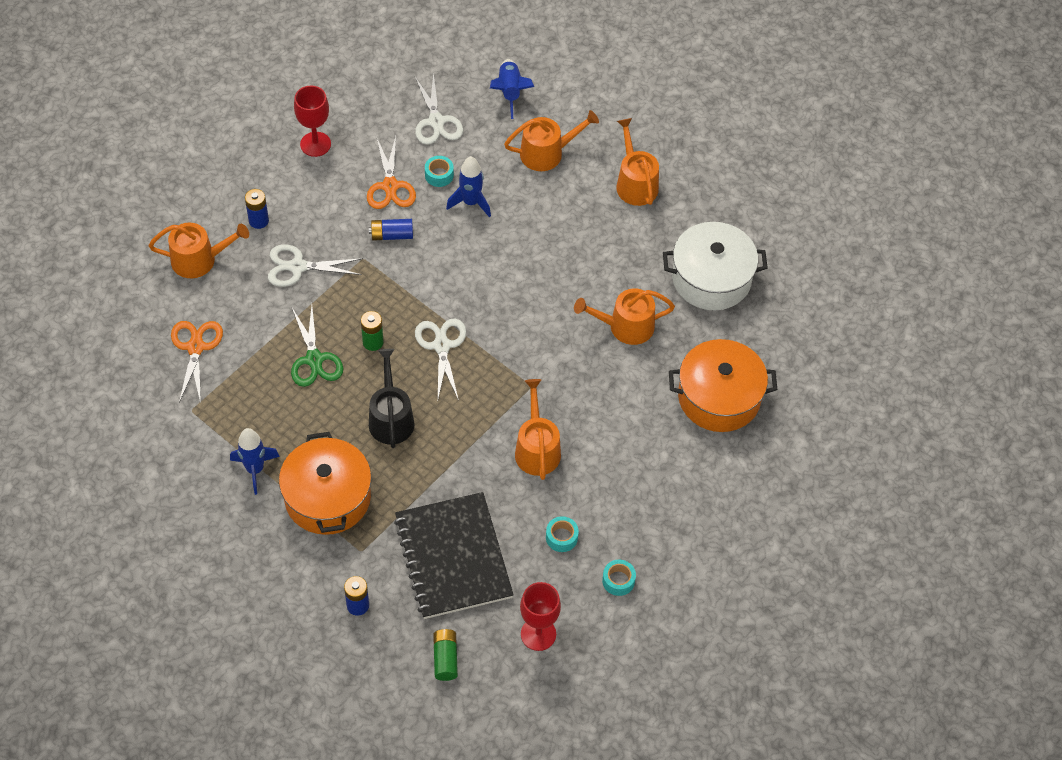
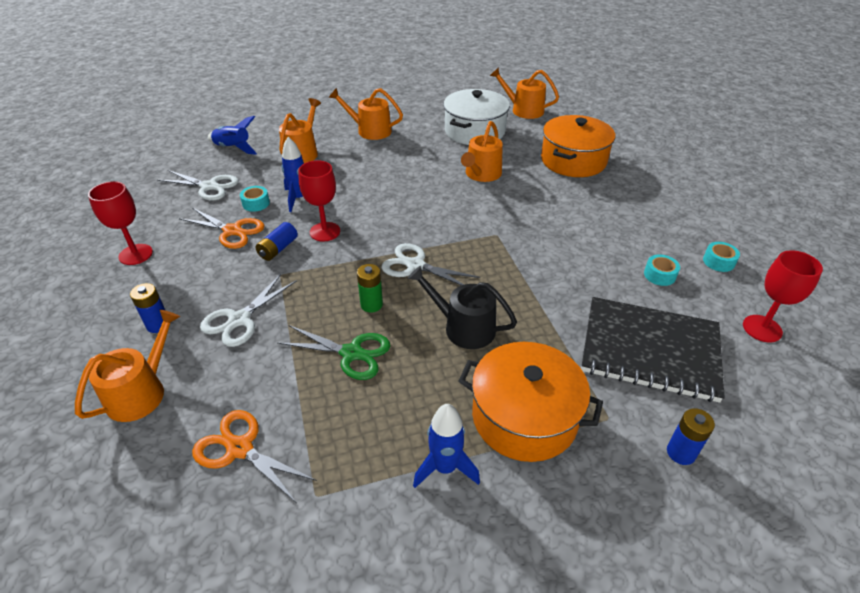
camera: 55 degrees left, 15 degrees down
(438, 253) = (325, 232): none -> red goblet
(445, 658) = (775, 407): green battery -> none
(537, 449) = (560, 254): orange watering can -> orange watering can (523, 110)

